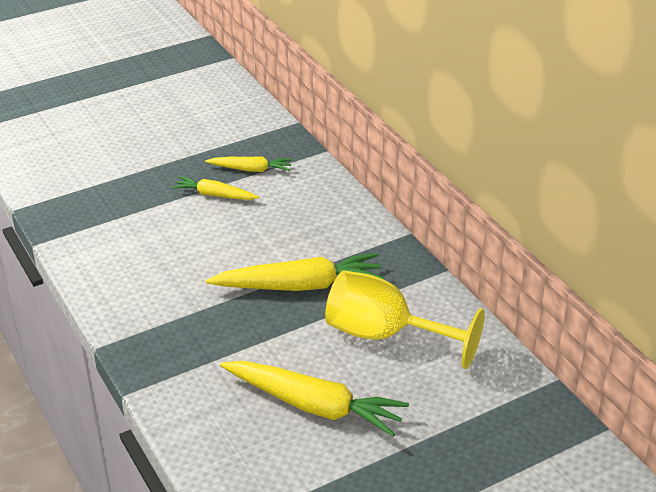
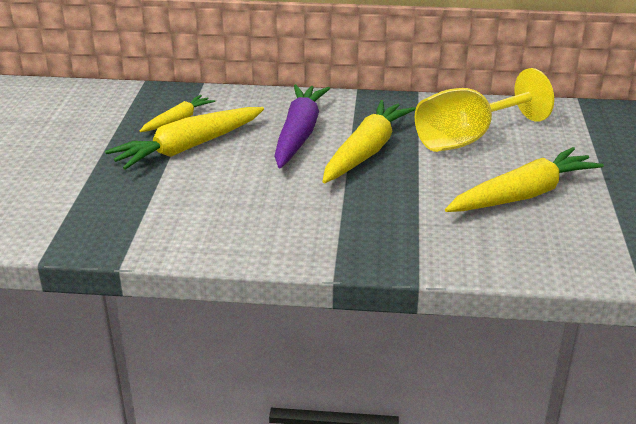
camera: 55 degrees left, 5 degrees down
(215, 195) = (189, 147): yellow carrot -> yellow carrot, size x1.78
(291, 238) = (299, 134): none -> purple carrot

